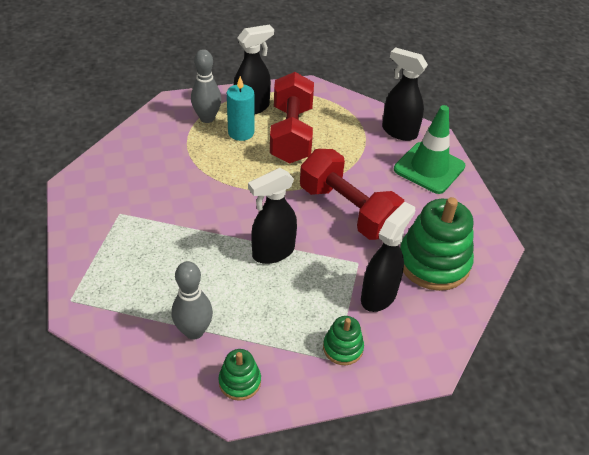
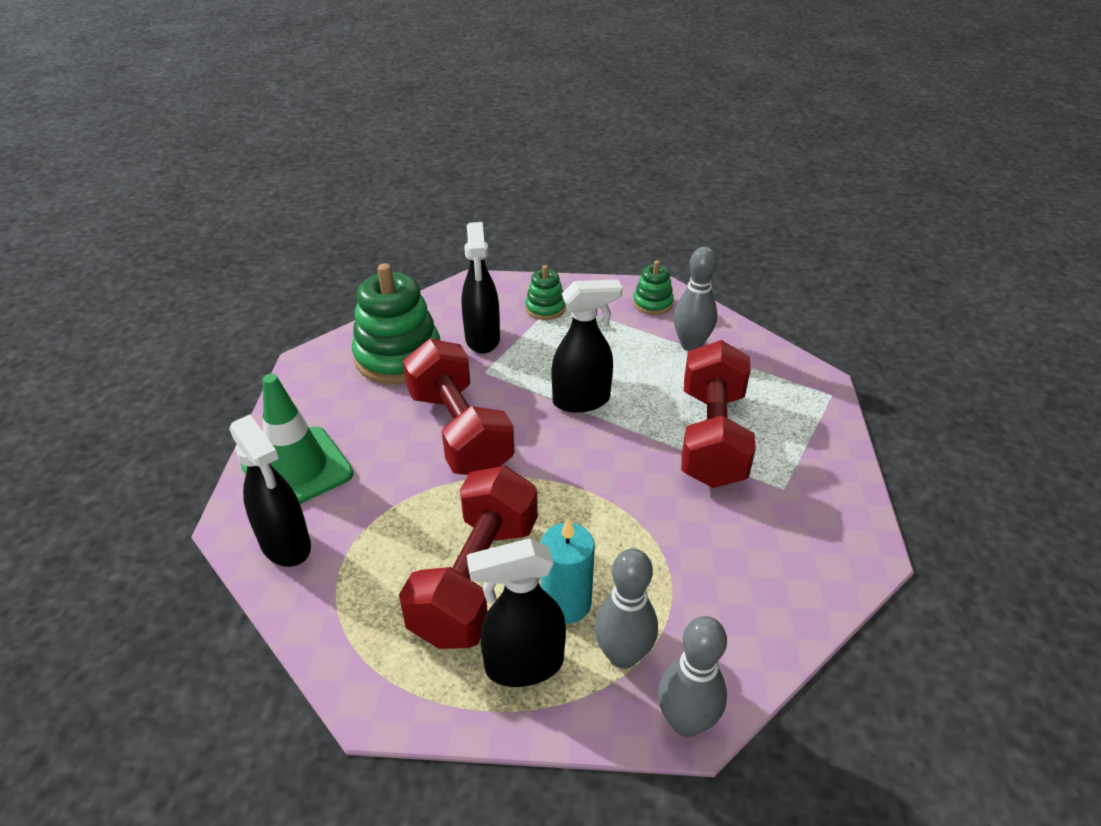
camera: 160 degrees left, 5 degrees down
(170, 241) = (712, 437): none -> red dumbbell
(174, 102) = (686, 721): none -> grey bowling pin
(379, 295) = (482, 339): black spray bottle -> black spray bottle turned 60 degrees counterclockwise

